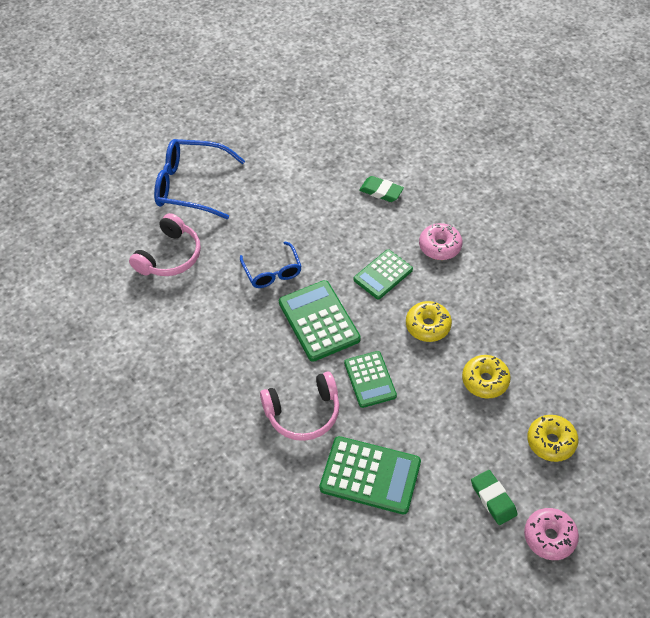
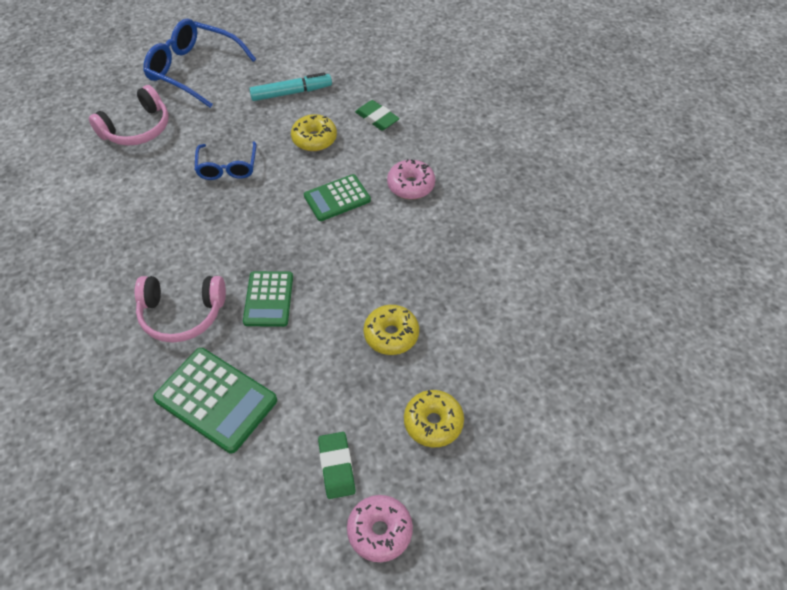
camera: 15 degrees right, 0 degrees up
(293, 186) = (291, 93): none -> turquoise marker
(319, 321) = (247, 226): green calculator -> none
(428, 326) = (358, 261): yellow donut -> yellow donut (314, 139)

